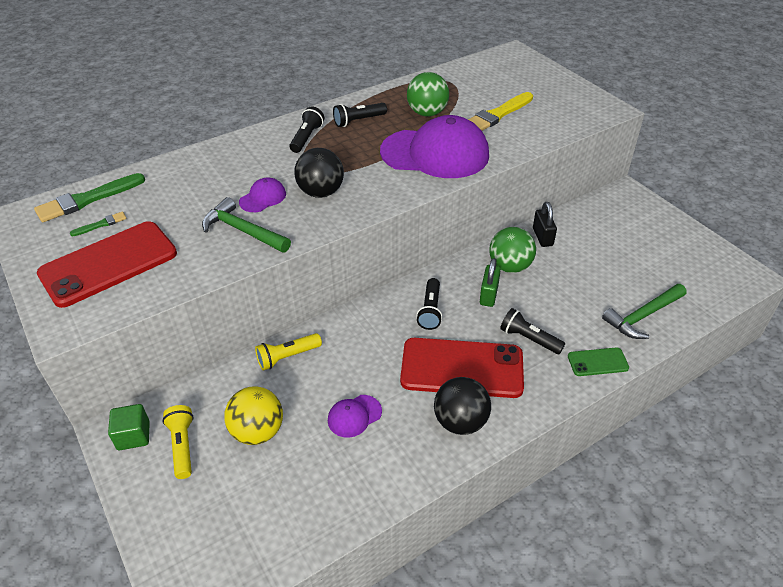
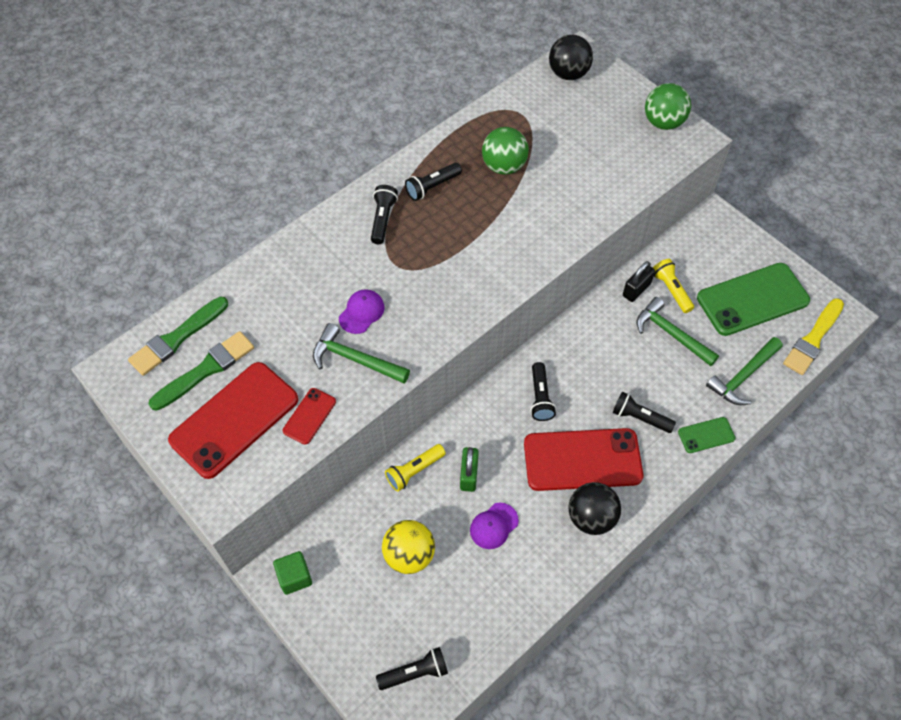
camera: 10 degrees left, 15 degrees up
(101, 224) = (206, 370): green brush -> green brush, size x2.05
(181, 269) = (309, 416): none -> red phone
(183, 446) = (344, 580): yellow flashlight -> yellow flashlight (671, 290)
(225, 551) = (415, 673): none -> black flashlight
(321, 192) = (419, 297): black ball -> black ball (568, 74)
(435, 153) = (524, 227): purple cap -> none
(488, 295) = (593, 370): green padlock -> green padlock (469, 475)
(497, 115) = (579, 161): yellow brush -> yellow brush (813, 339)
(510, 266) = (609, 332): green ball -> green ball (663, 122)
(542, 237) = (636, 290): black padlock -> black padlock turned 60 degrees clockwise
(572, 274) = (671, 334): none -> green hammer
(658, 255) = (752, 299): none -> green phone

